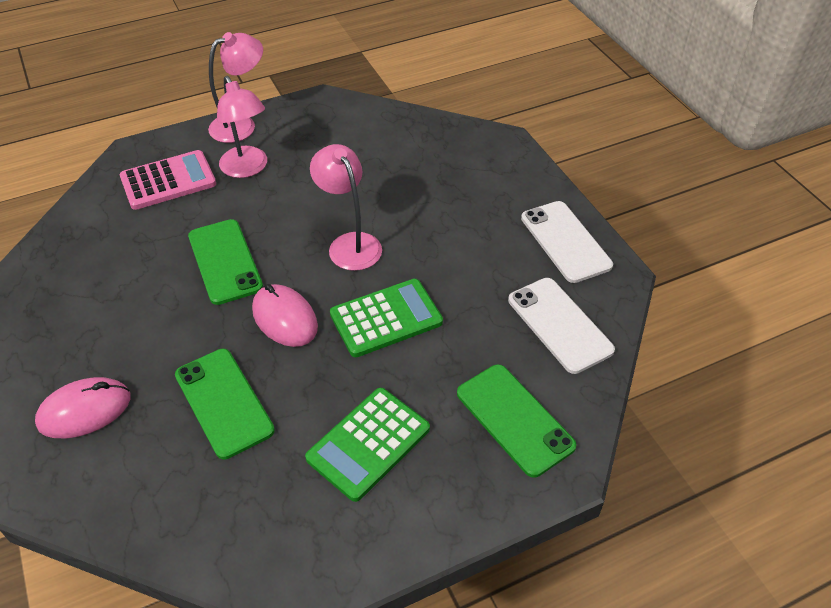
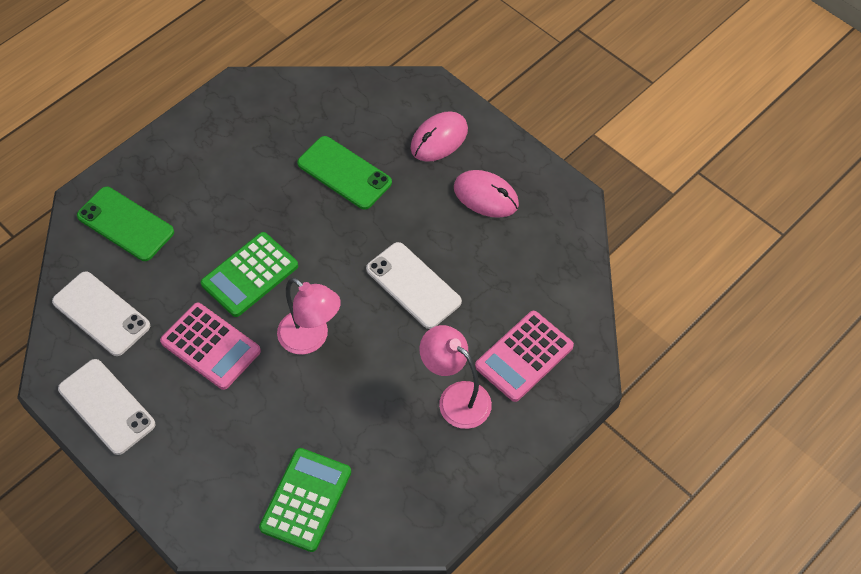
camera: 160 degrees right, 10 degrees up
(225, 261) = (413, 285): green phone -> white phone
(241, 125) = (500, 459): pink lamp -> none
(285, 318) = (333, 249): pink mouse -> pink mouse (486, 196)
(368, 443) = (227, 176): green calculator -> green calculator (306, 500)
(450, 263) = (210, 346): none -> pink calculator

